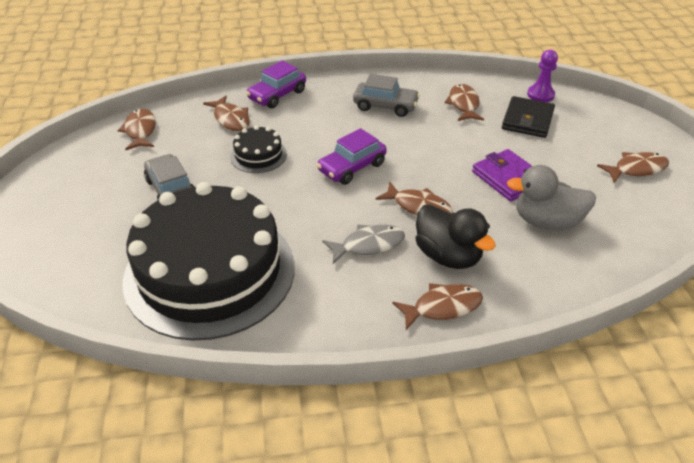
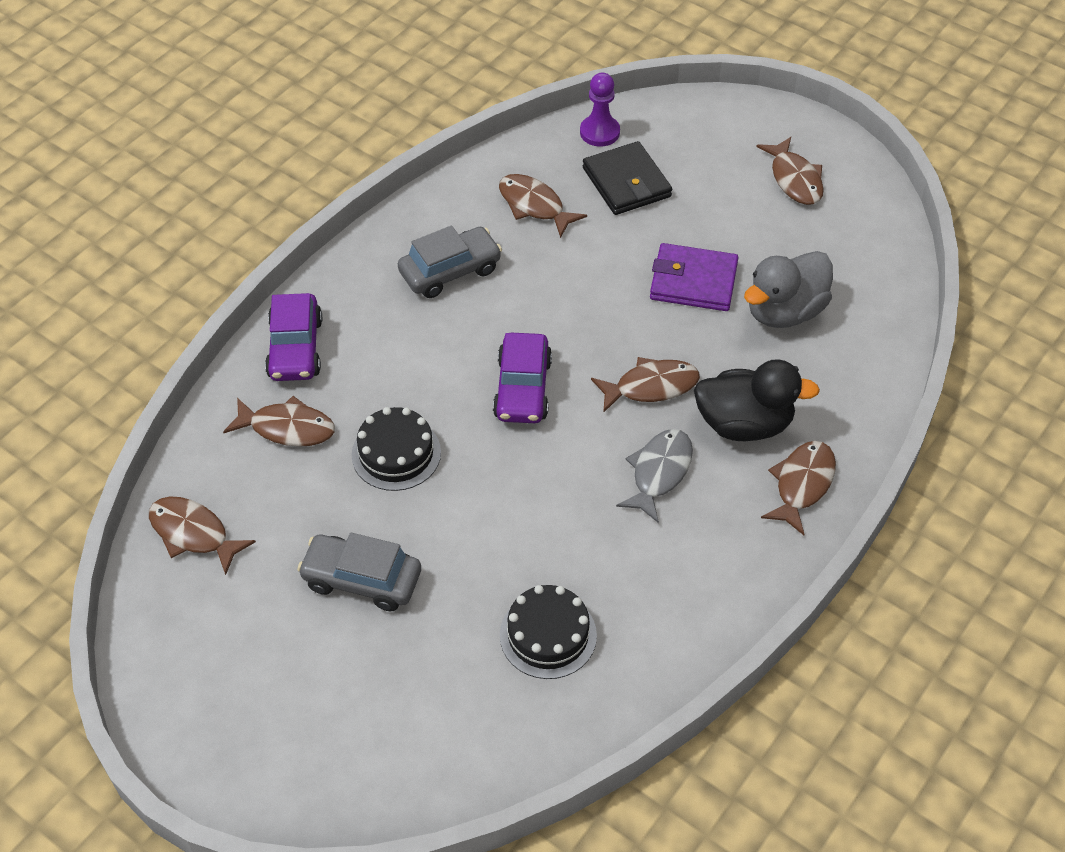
camera: 45 degrees left, 10 degrees up
(210, 272) = (548, 635): black cake -> black cake, size x0.41
(636, 169) = (794, 179): brown fish -> brown fish turned 135 degrees clockwise

